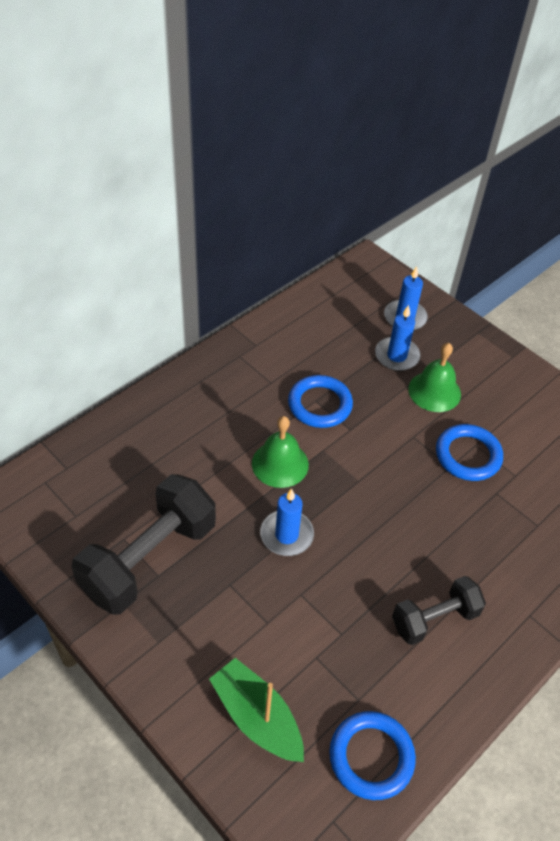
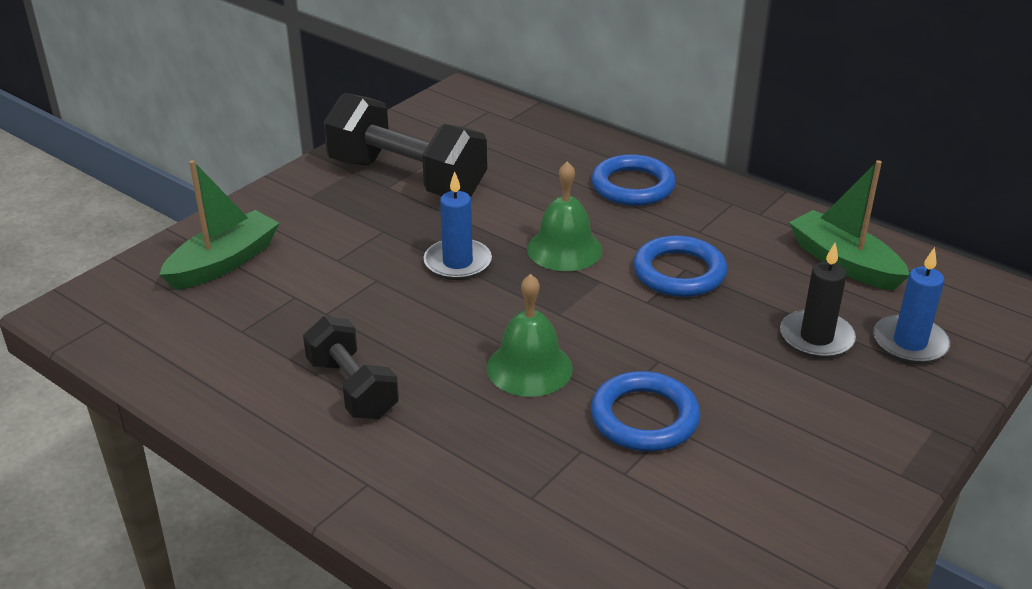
camera: 85 degrees right, 15 degrees down
(321, 321) = (844, 263): none -> green boat
(371, 757) = (172, 343): blue ring -> blue ring (632, 186)
(397, 356) = (816, 338): blue candle -> black candle
(434, 391) = (762, 379): green bell -> green bell (529, 368)

